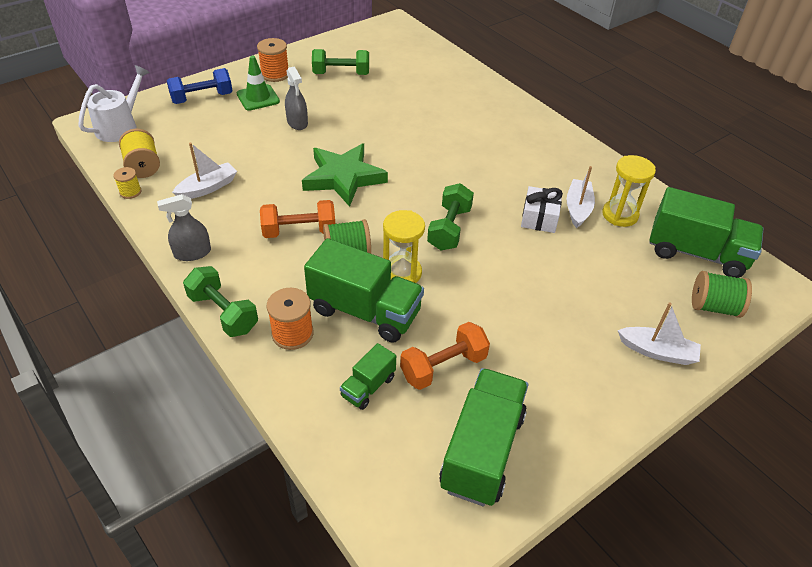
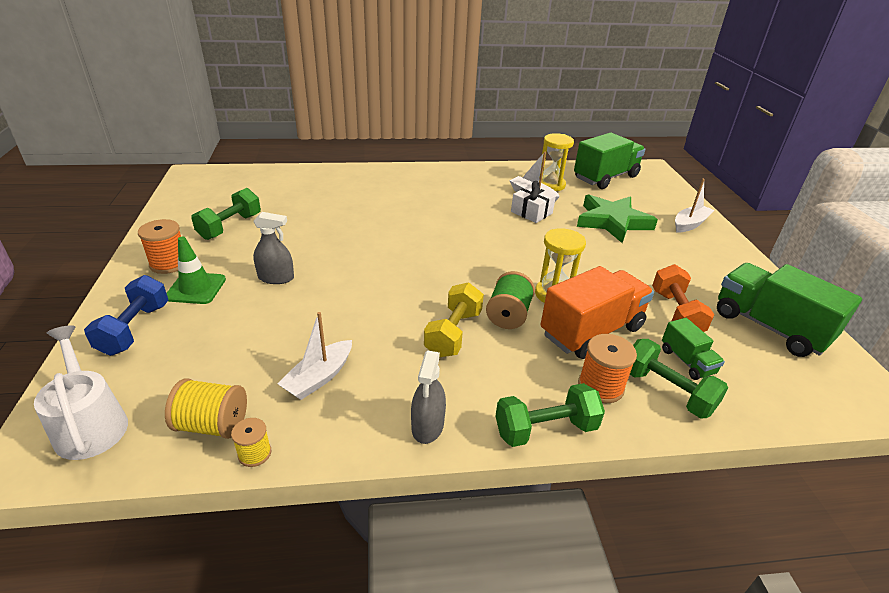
camera: 60 degrees left, 10 degrees down
(207, 188) = (319, 377): white boat -> white boat turned 135 degrees counterclockwise
(299, 231) = (453, 333): orange dumbbell -> yellow dumbbell
(343, 178) = (396, 280): green star -> green star (612, 222)
(365, 311) = (591, 331): green truck -> orange truck
(449, 229) = (514, 252): green dumbbell -> green dumbbell (666, 391)
(714, 307) = (657, 192): green spool -> none

